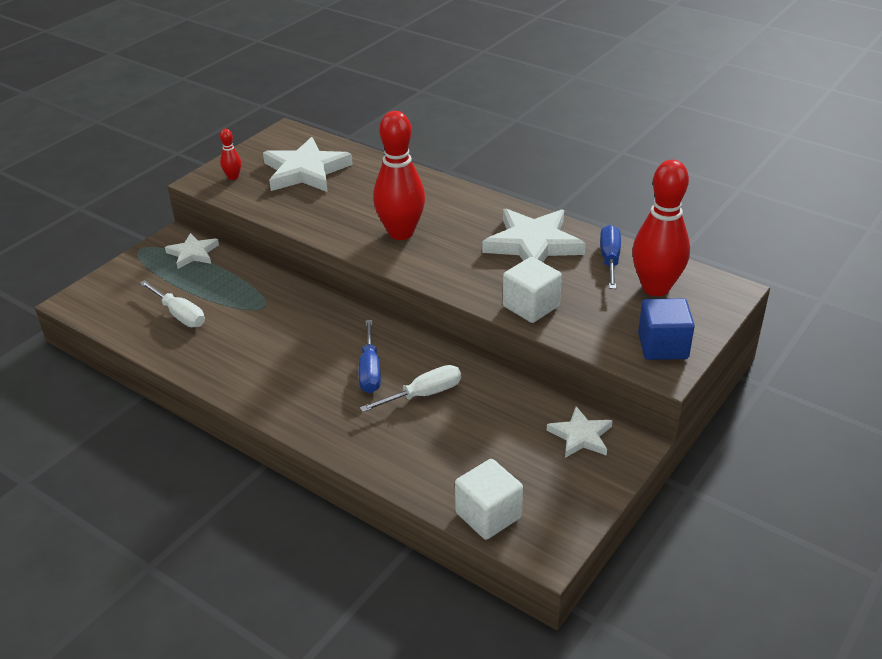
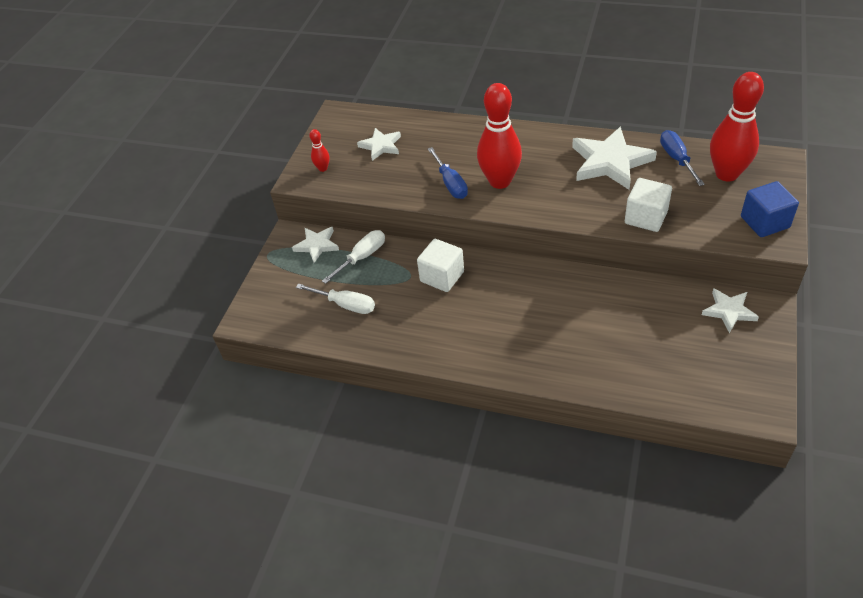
camera: 15 degrees left, 10 degrees up
(306, 171) = (381, 146): white star -> white star, size x0.56
(370, 370) = (535, 306): blue screwdriver -> blue screwdriver (450, 183)
(423, 395) = (590, 314): white screwdriver -> white screwdriver (362, 257)
(488, 515) = (705, 399): white cube -> white cube (442, 276)

